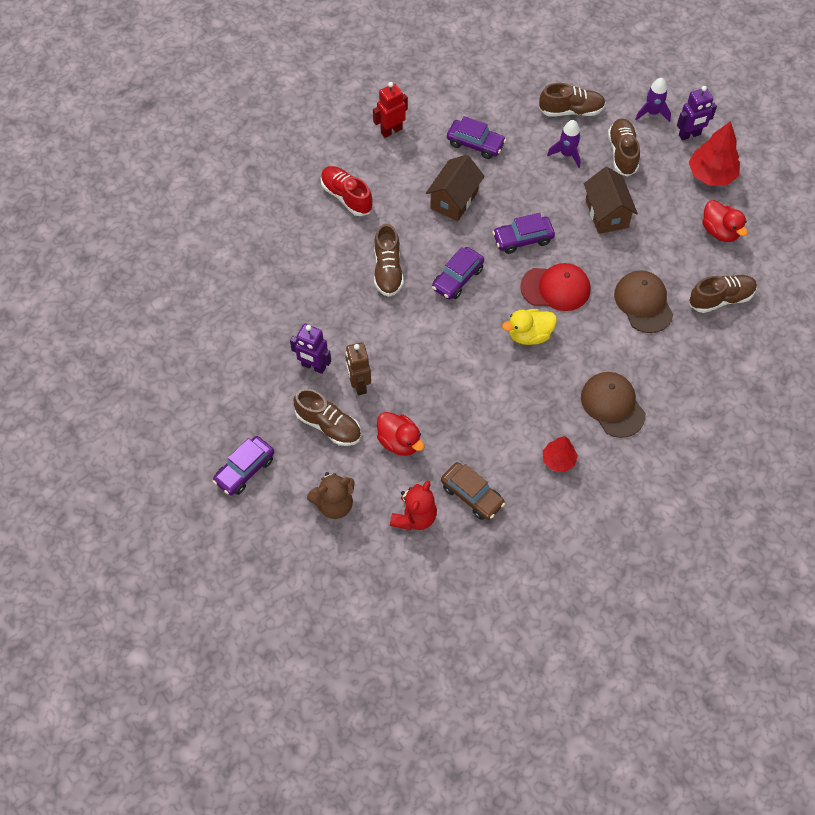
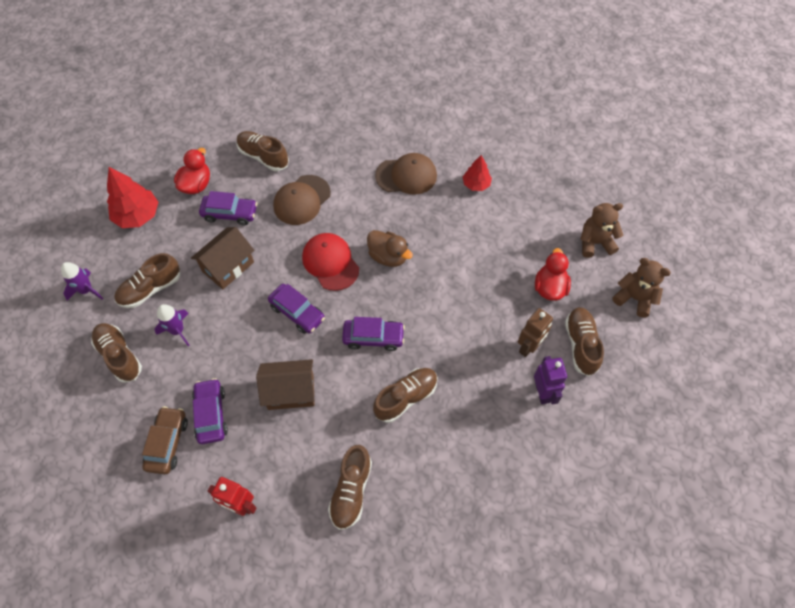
camera: 125 degrees left, 0 degrees up
(245, 470) = (669, 379): purple car -> purple car (230, 213)
(346, 197) = (351, 491): red shoe -> brown shoe
(414, 517) = (595, 242): red teddy bear -> brown teddy bear
(472, 495) = (547, 219): brown car -> brown car (167, 443)
(529, 335) = (388, 256): yellow duck -> brown duck
(612, 405) = (406, 176): brown cap -> brown cap turned 120 degrees counterclockwise
(689, 135) = (99, 250): purple robot -> none

